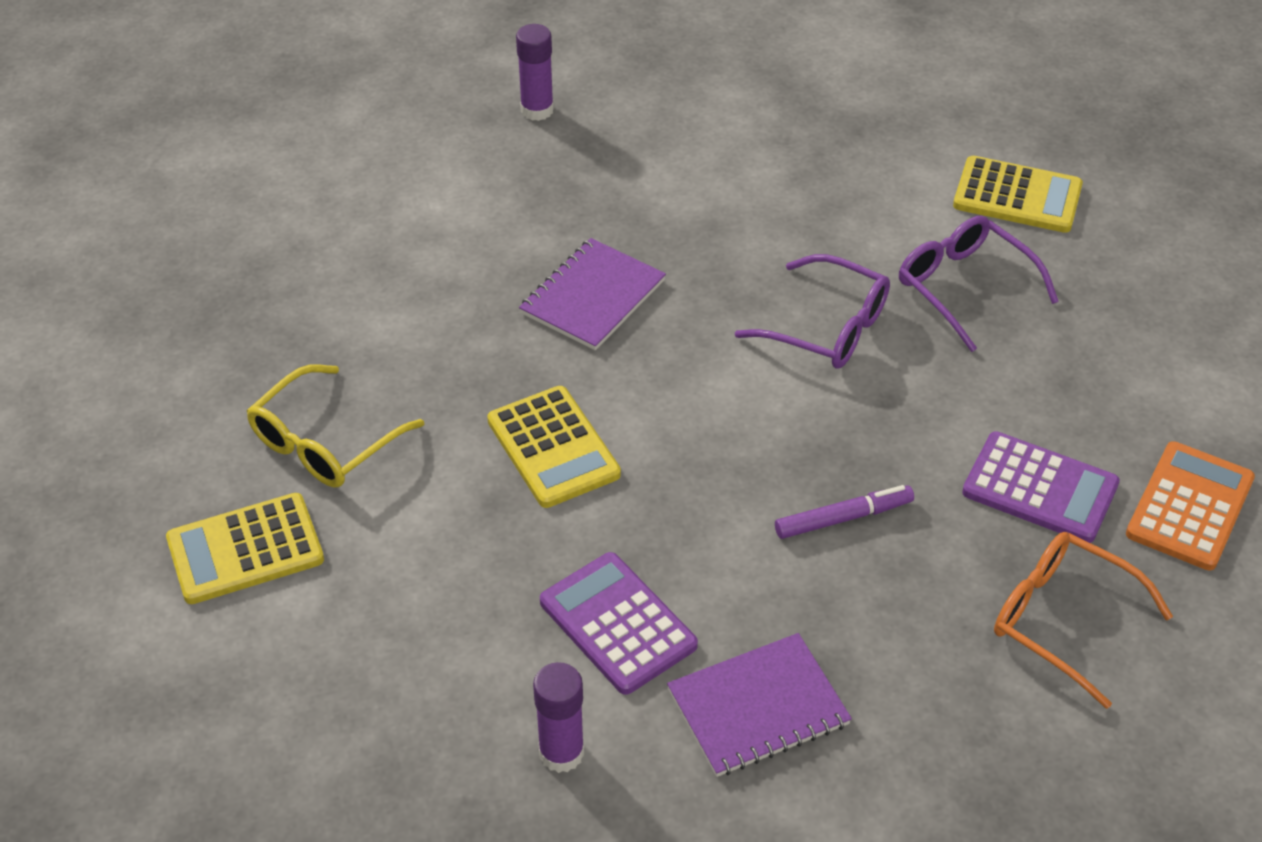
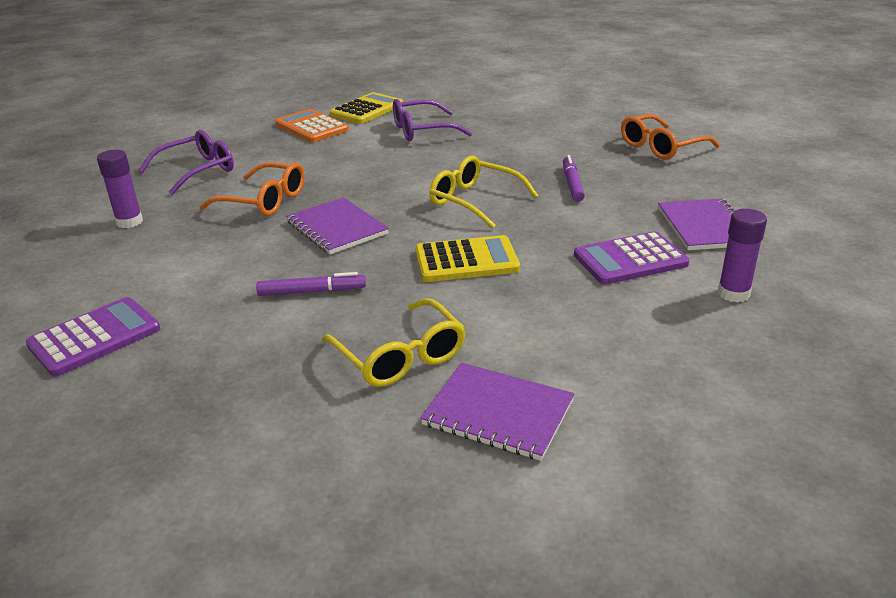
camera: 70 degrees left, 15 degrees down
(245, 549) = (498, 413): yellow calculator -> purple notebook
(432, 327) = (312, 292): none -> purple marker
(640, 203) = (265, 201): none -> orange glasses
(731, 414) = (474, 201): none -> yellow glasses
(828, 327) = (424, 165): purple glasses -> purple glasses (198, 170)
(1040, 488) = (573, 138): purple calculator -> purple calculator (95, 337)
(1190, 507) = (599, 112): orange calculator -> orange calculator (312, 127)

